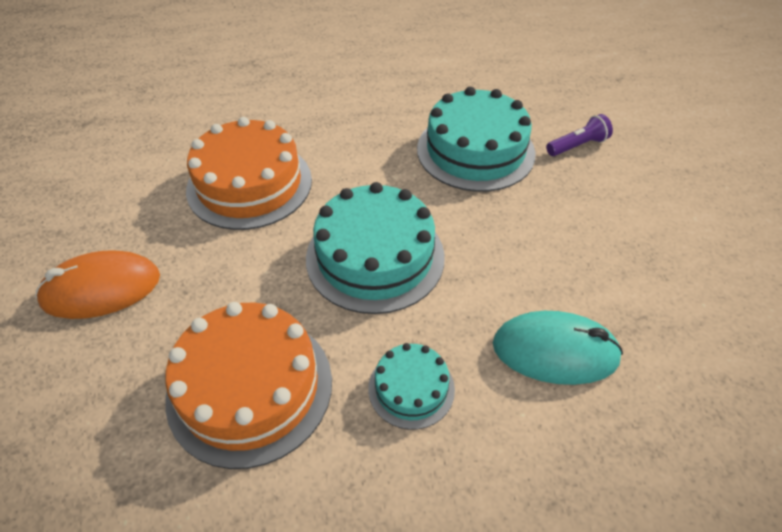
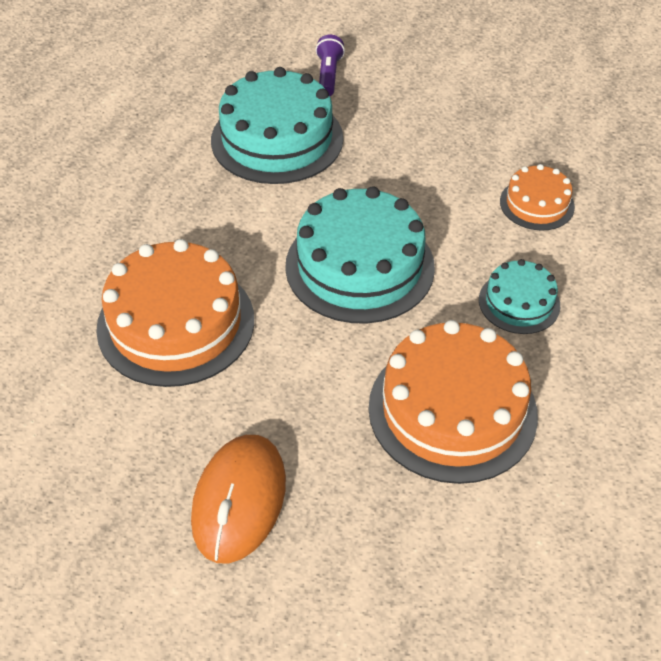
camera: 60 degrees left, 0 degrees up
(555, 351) = (537, 204): turquoise mouse -> orange cake

